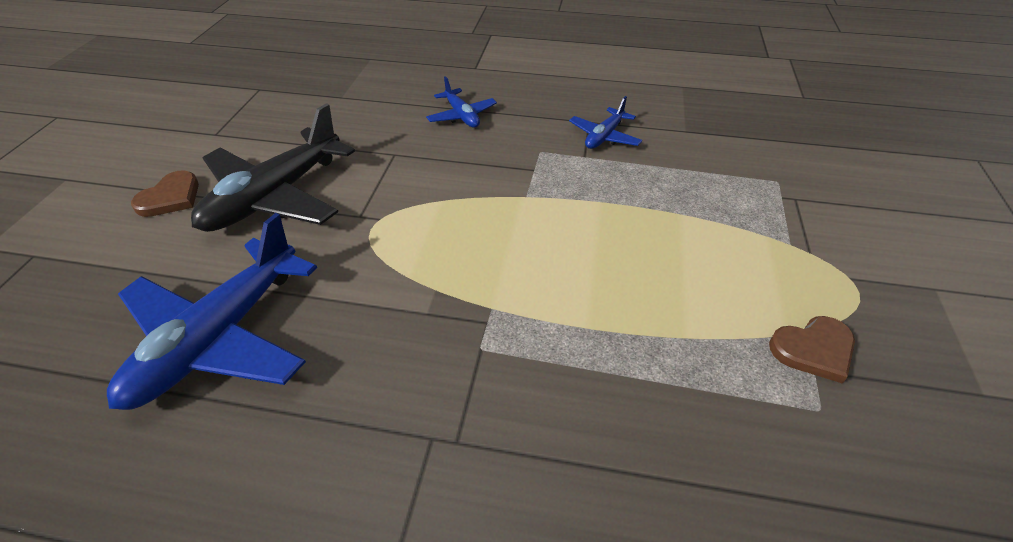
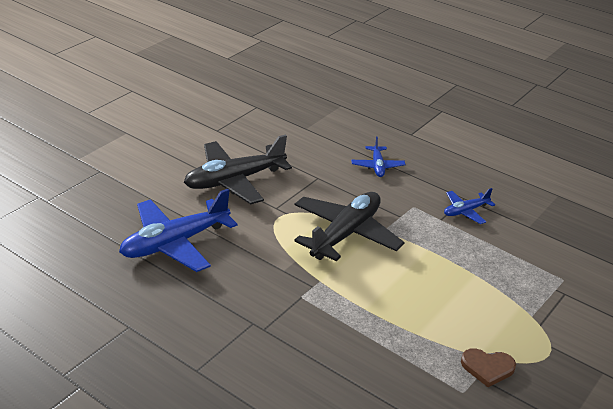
camera: 25 degrees right, 10 degrees down
(171, 197) = (178, 162): brown heart -> none
(481, 220) = (346, 234): none -> black plane

